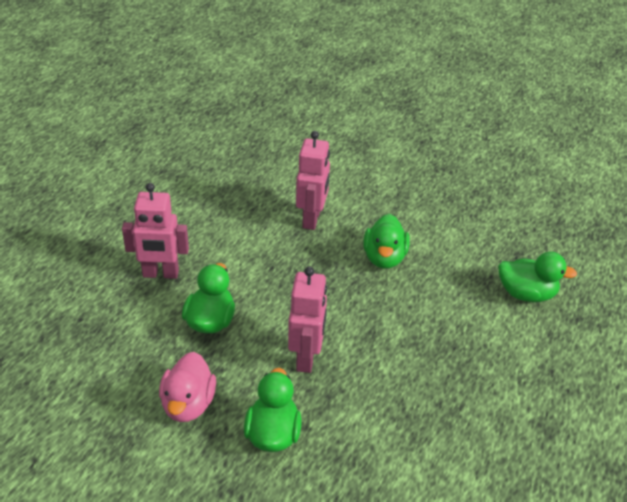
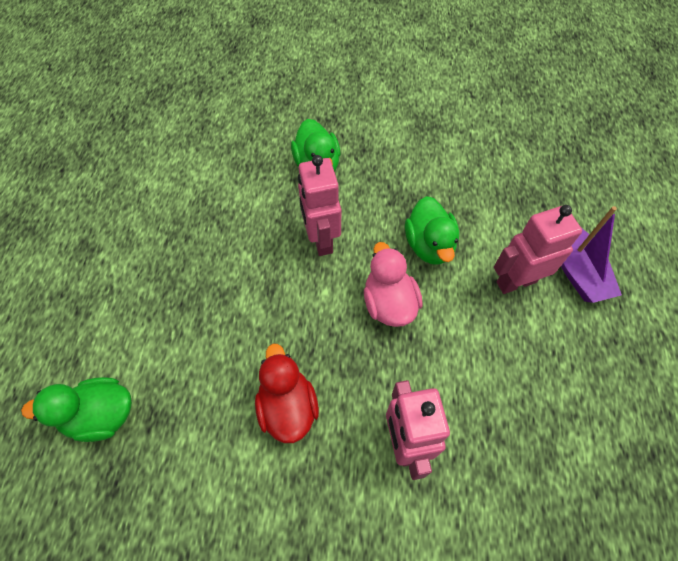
camera: 160 degrees right, 20 degrees up
(105, 266) = (576, 269): none -> purple boat
(188, 404) = (396, 165): pink duck -> pink duck (389, 303)
(384, 258) = (287, 407): green duck -> red duck

